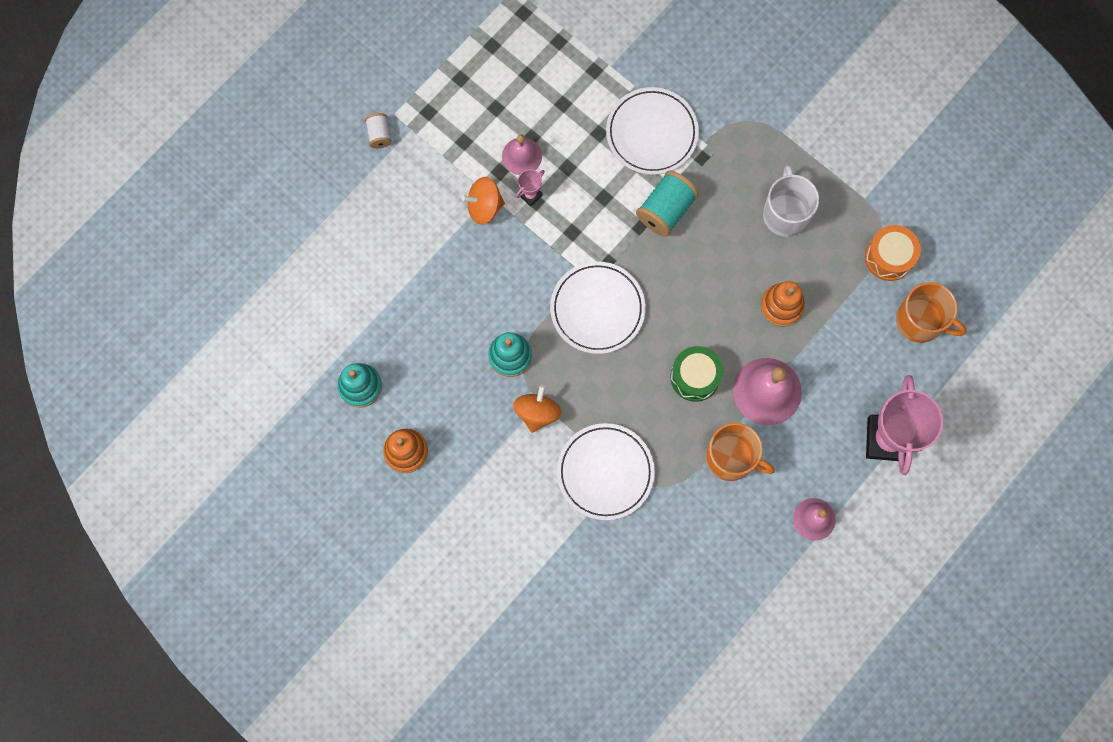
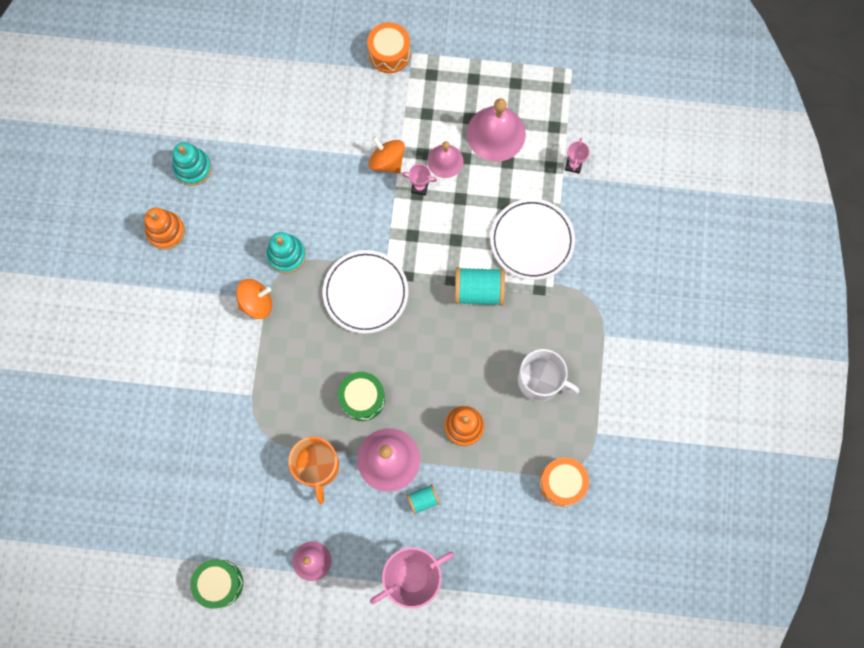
camera: 55 degrees right, 0 degrees up
(379, 135) = (389, 53): white spool -> orange drum
(528, 95) = (496, 133): none -> pink bell
(605, 472) = (244, 381): white plate -> none
(607, 50) = (573, 165): none -> pink trophy
(780, 615) = (219, 583): none -> green drum
(785, 213) = (540, 381): white mug -> white mug turned 60 degrees clockwise
(824, 385) = (423, 500): none -> turquoise spool
(920, 321) = (527, 541): orange mug -> none

